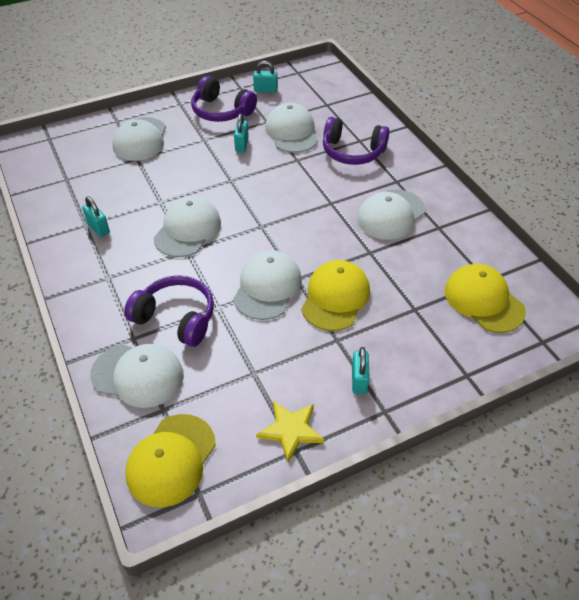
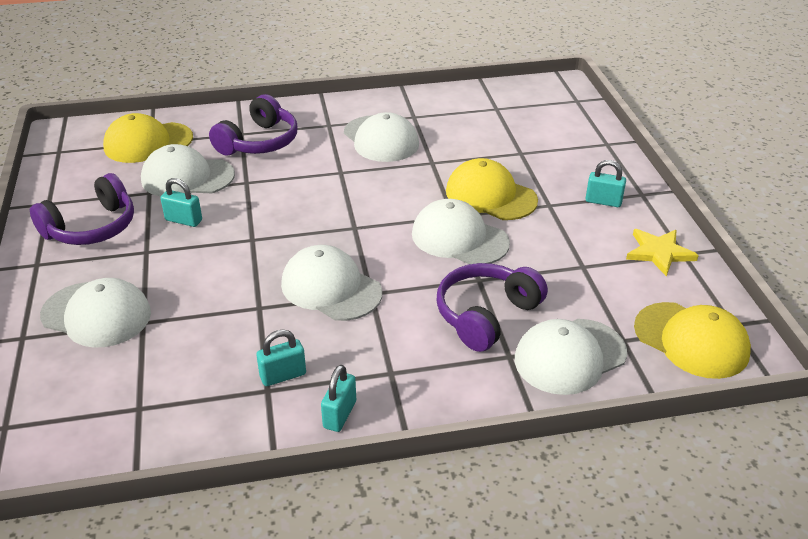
camera: 75 degrees left, 10 degrees down
(138, 375) = (570, 356): white cap -> white cap turned 150 degrees counterclockwise
(265, 90) = (75, 183): turquoise padlock -> turquoise padlock (340, 414)
(483, 300) = (521, 116): yellow cap -> yellow cap (148, 143)

